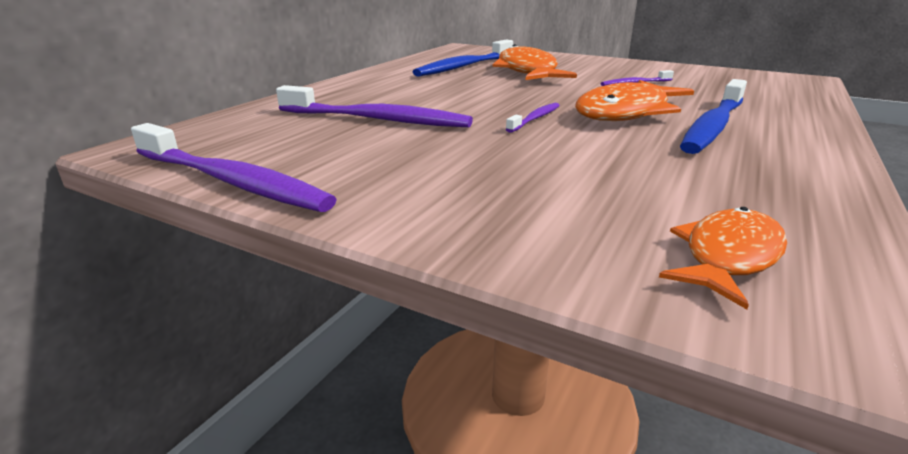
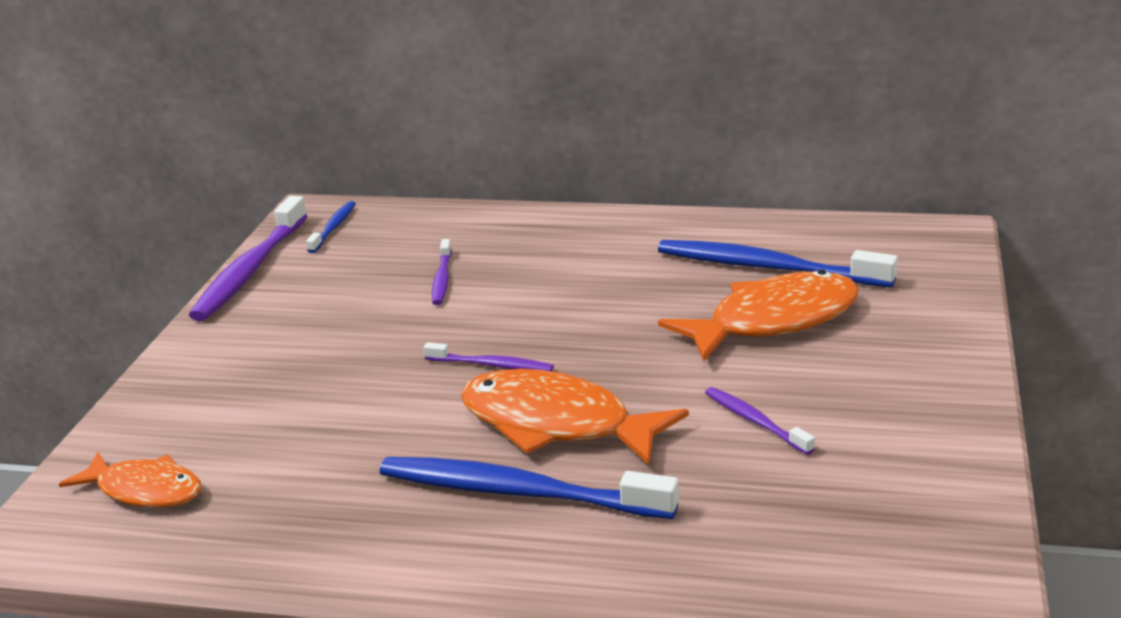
camera: 75 degrees right, 0 degrees up
(200, 143) = (333, 228): none -> blue toothbrush
(376, 119) = (442, 279): purple toothbrush -> purple toothbrush, size x0.50

